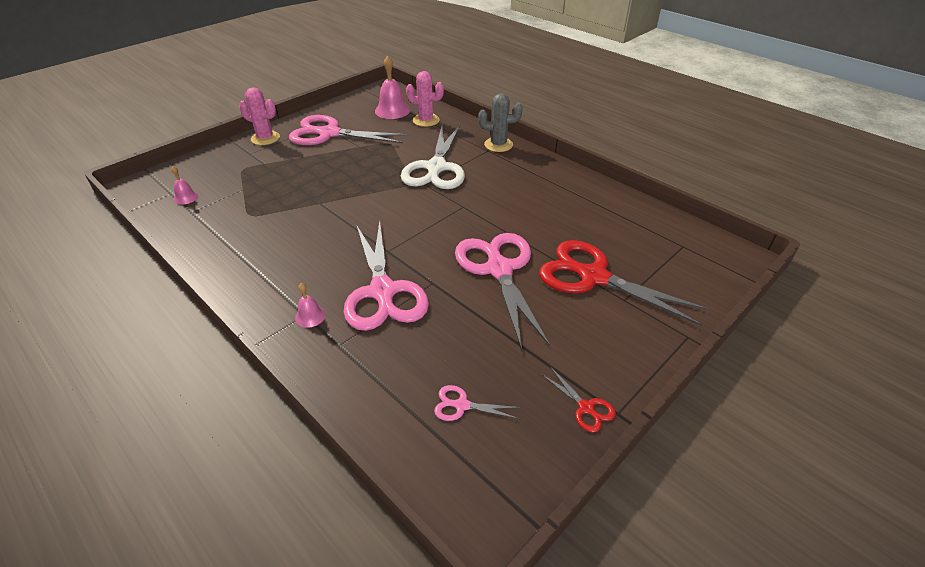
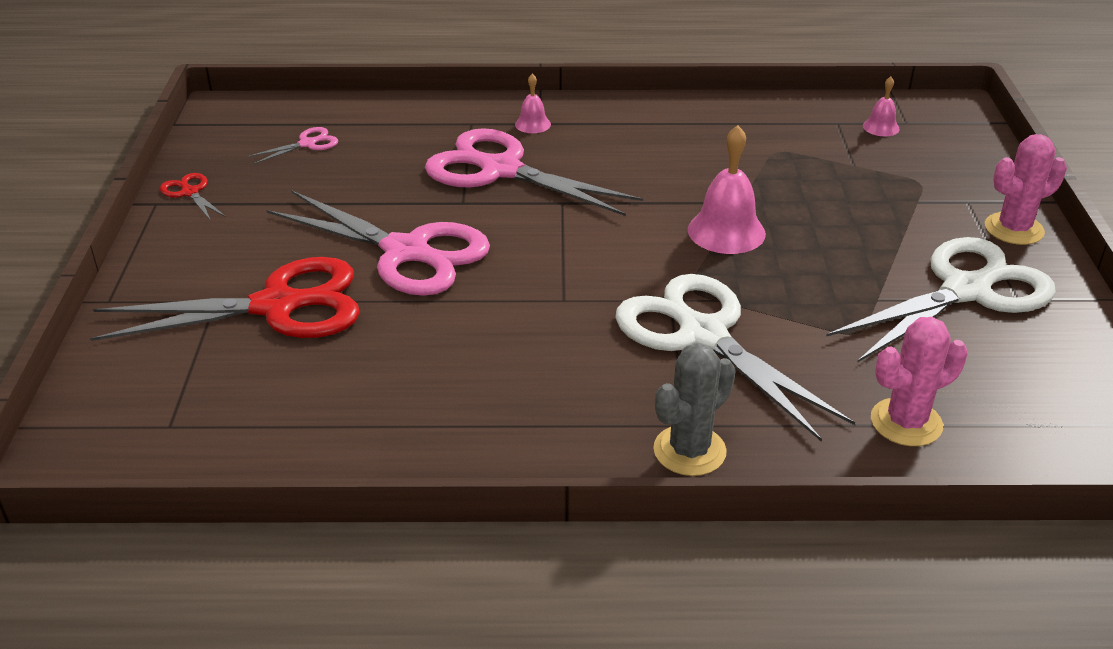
camera: 135 degrees right, 5 degrees down
(329, 133) = (966, 290): pink scissors -> white scissors
(392, 110) = (1004, 405): pink bell -> pink bell (726, 231)
(586, 408) = (190, 192): red scissors -> red scissors turned 45 degrees clockwise

